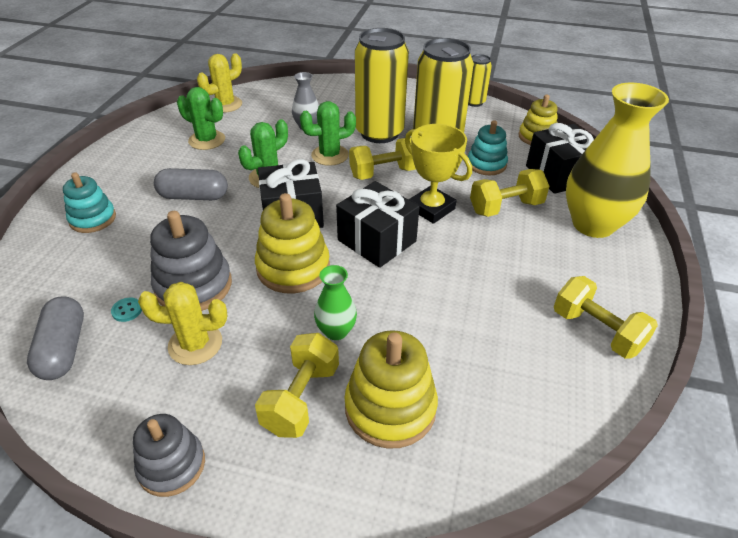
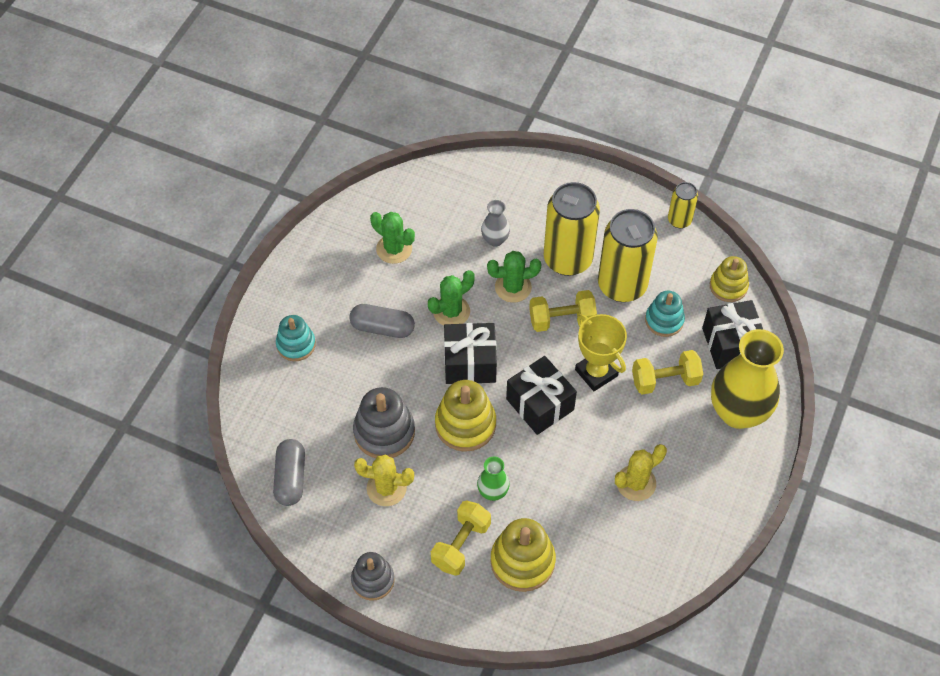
camera: 10 degrees right, 15 degrees up
(127, 310) = (333, 449): turquoise button -> none
(225, 104) = (413, 192): yellow cactus -> yellow cactus (636, 483)
(596, 331) = (695, 522): yellow dumbbell -> none

